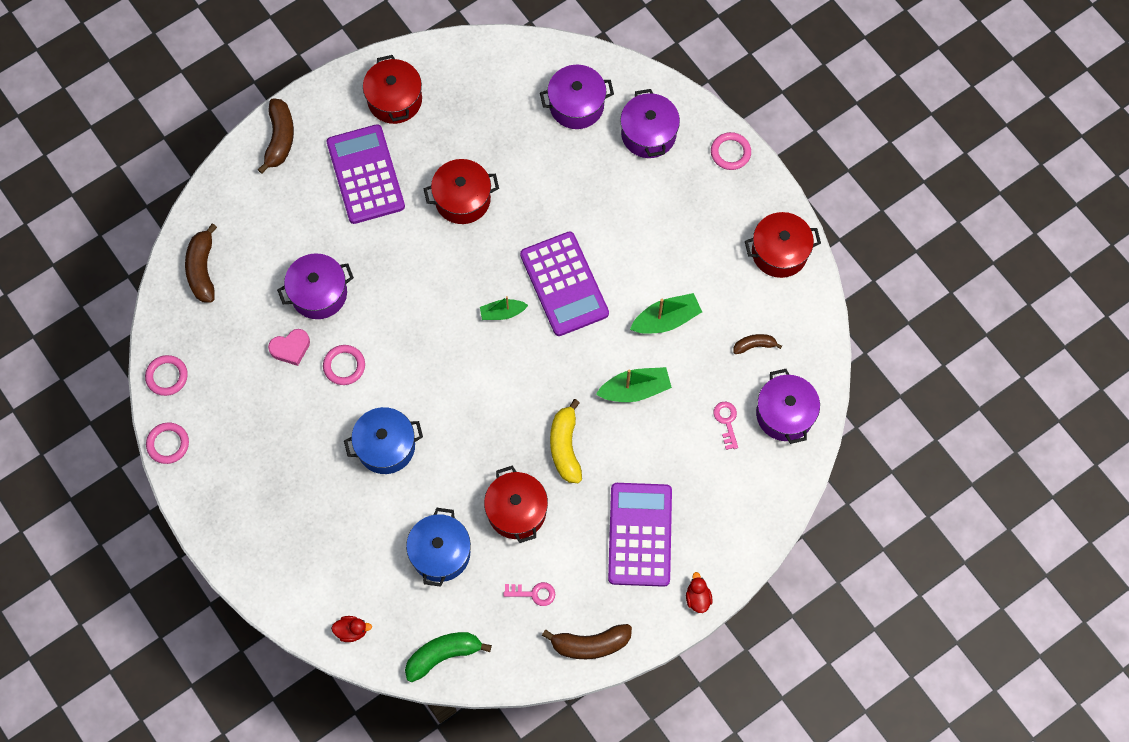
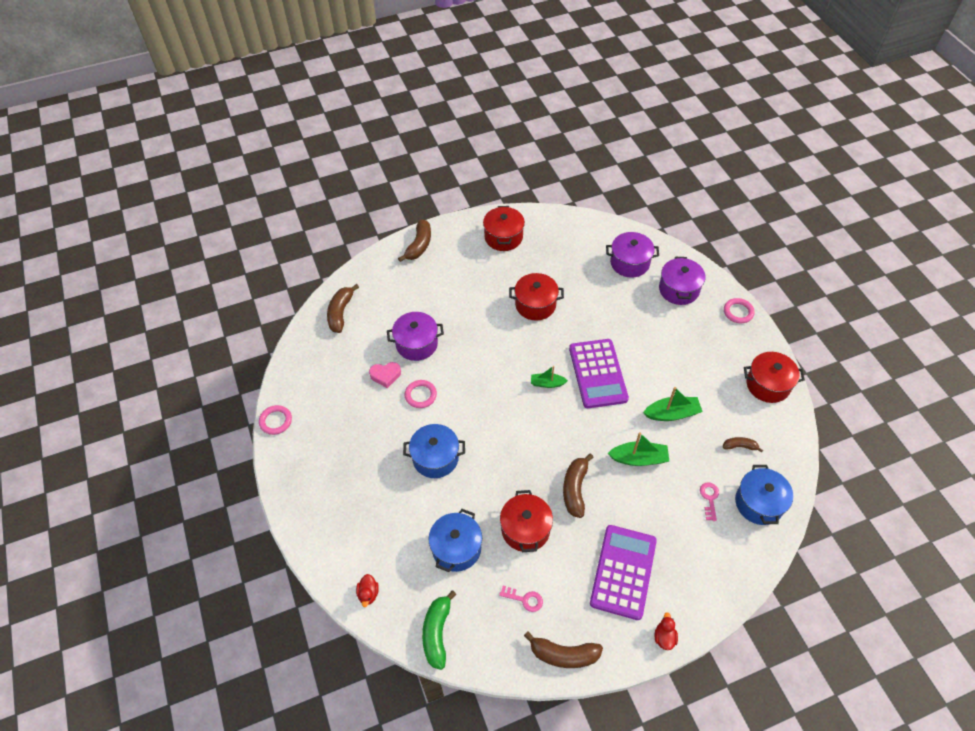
camera: 15 degrees right, 15 degrees down
(167, 376) = (291, 375): pink ring -> none
(352, 630) = (368, 594): red duck -> red duck turned 75 degrees clockwise
(365, 175) = (471, 277): purple calculator -> none
(443, 655) = (437, 633): green banana -> green banana turned 75 degrees counterclockwise
(565, 447) = (575, 489): yellow banana -> brown banana
(785, 414) = (759, 503): purple pot -> blue pot

